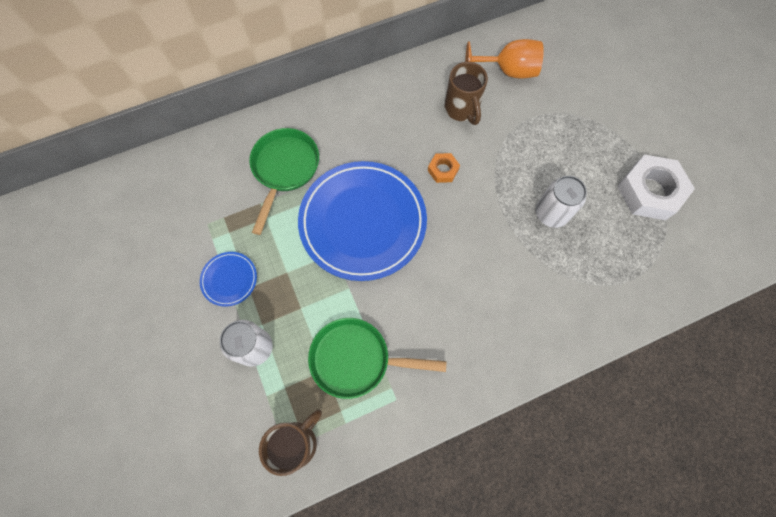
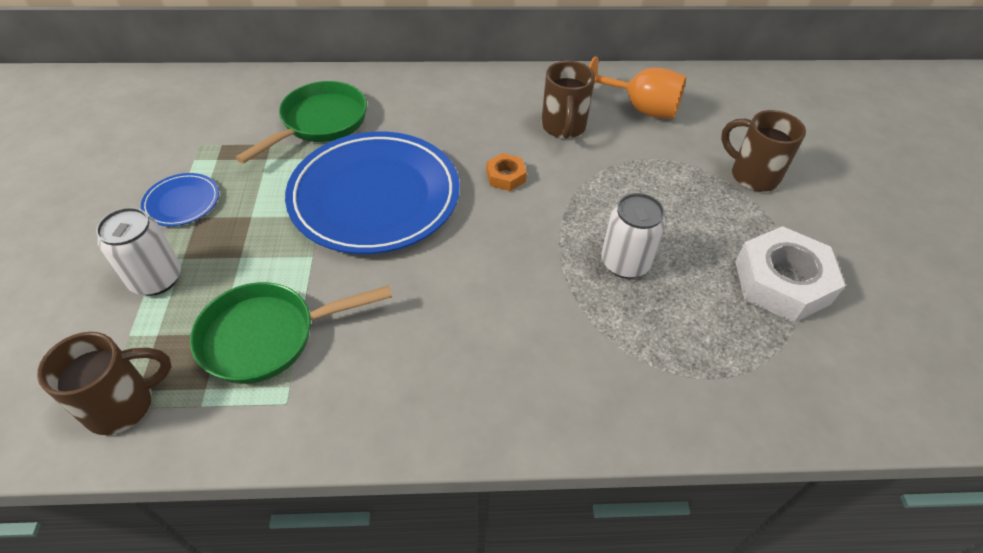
camera: 20 degrees right, 20 degrees down
(356, 359) = (268, 336): green pan -> green pan turned 45 degrees counterclockwise
(603, 108) = (752, 175): none -> brown mug

